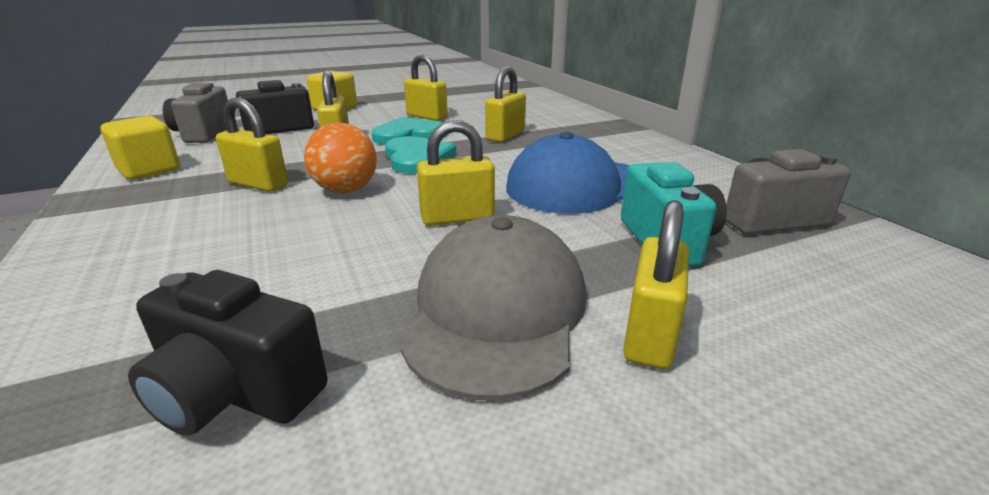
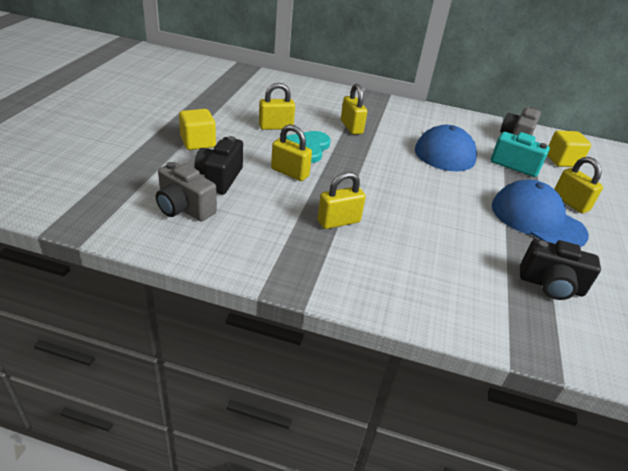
camera: 55 degrees left, 10 degrees up
(149, 170) = (254, 250): yellow cube -> yellow cube (562, 160)
(235, 393) = (551, 285): black camera -> black camera turned 45 degrees clockwise
(346, 190) = (382, 201): orange ball -> none
(417, 158) = (356, 164): turquoise heart -> none
(457, 218) = (451, 190): yellow padlock -> none
(497, 311) = (537, 219): grey cap -> blue cap

